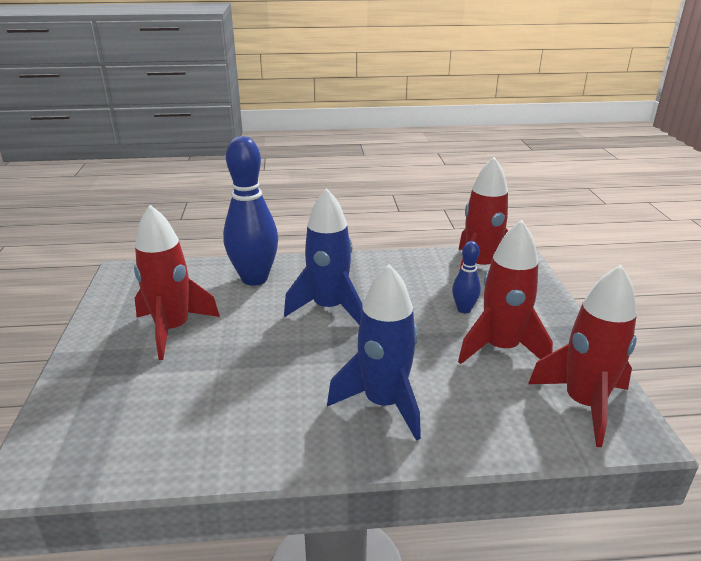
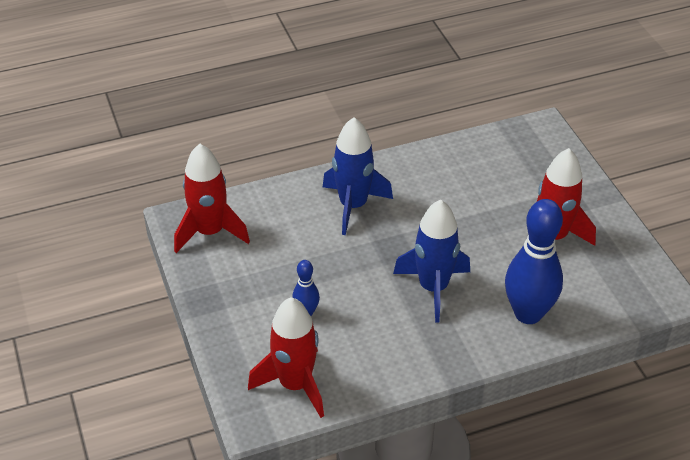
camera: 165 degrees right, 15 degrees up
(501, 348) = (270, 272): red rocket -> none

